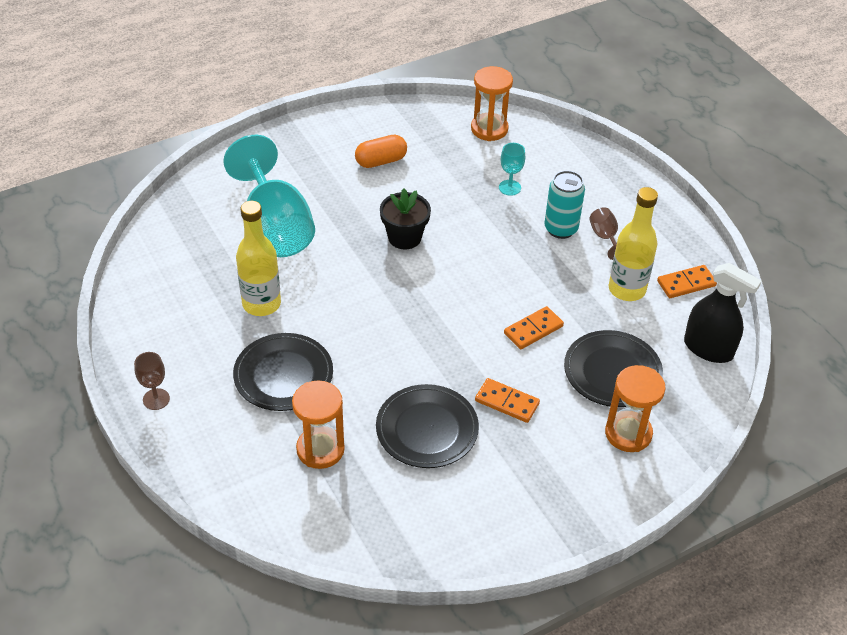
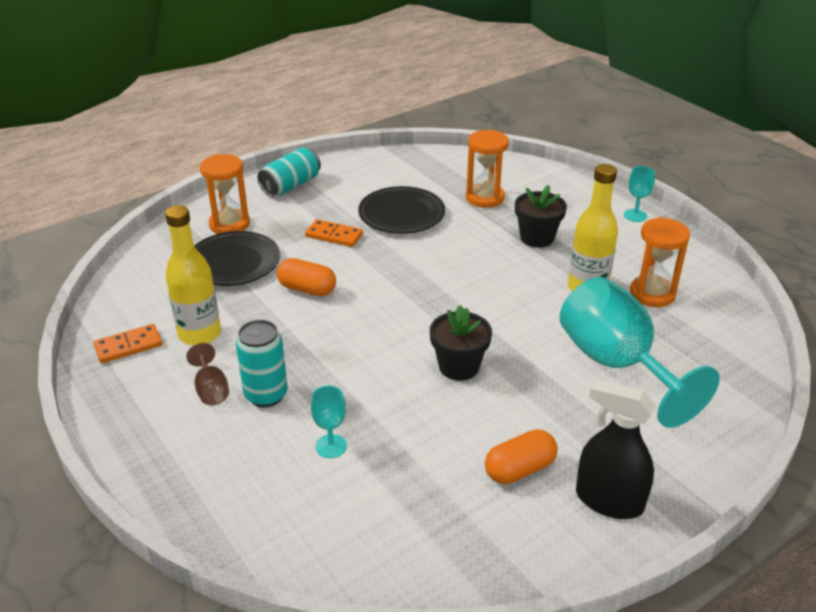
camera: 175 degrees right, 10 degrees down
(156, 399) = (635, 215): brown goblet -> turquoise goblet
(283, 375) = (537, 238): black plate -> black flower pot
(489, 129) = (364, 549): orange hourglass -> orange hourglass (652, 294)
(533, 330) = (307, 289): orange domino -> orange capsule
(562, 501) = (291, 185): none -> turquoise can
(708, 349) = (131, 288): black spray bottle -> black spray bottle (609, 501)

